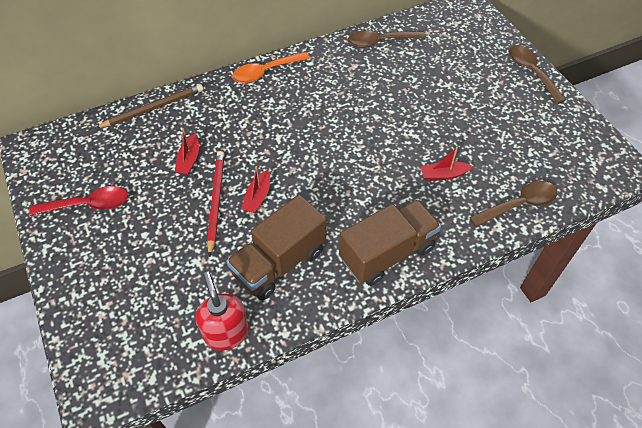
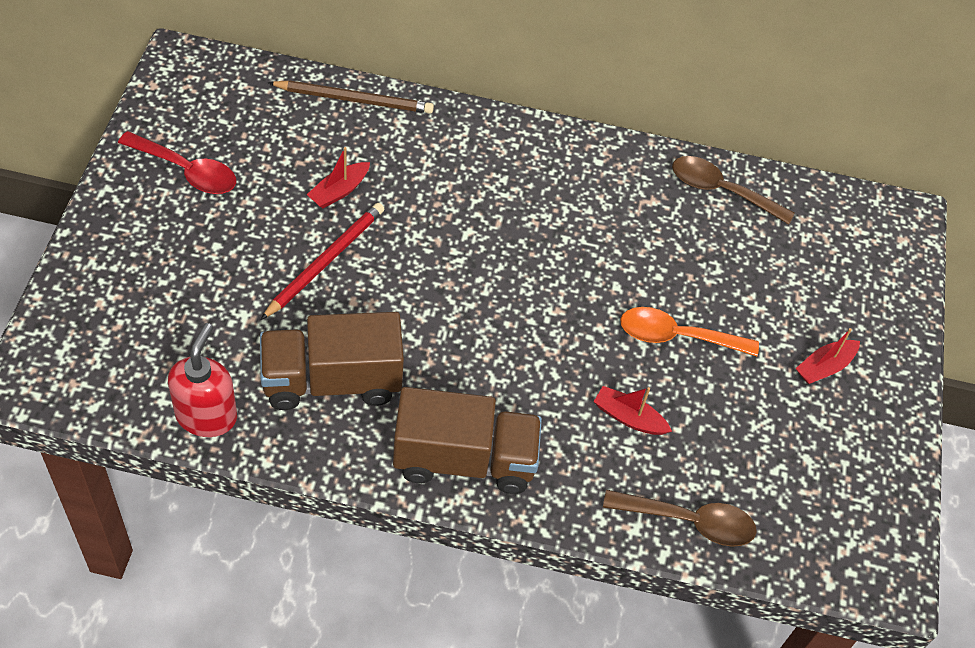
camera: 30 degrees right, 0 degrees up
(257, 197) = (377, 289): red boat -> red boat (824, 367)
(265, 72) = (529, 138): orange spoon -> orange spoon (677, 336)
(531, 72) = (895, 368): brown spoon -> none

